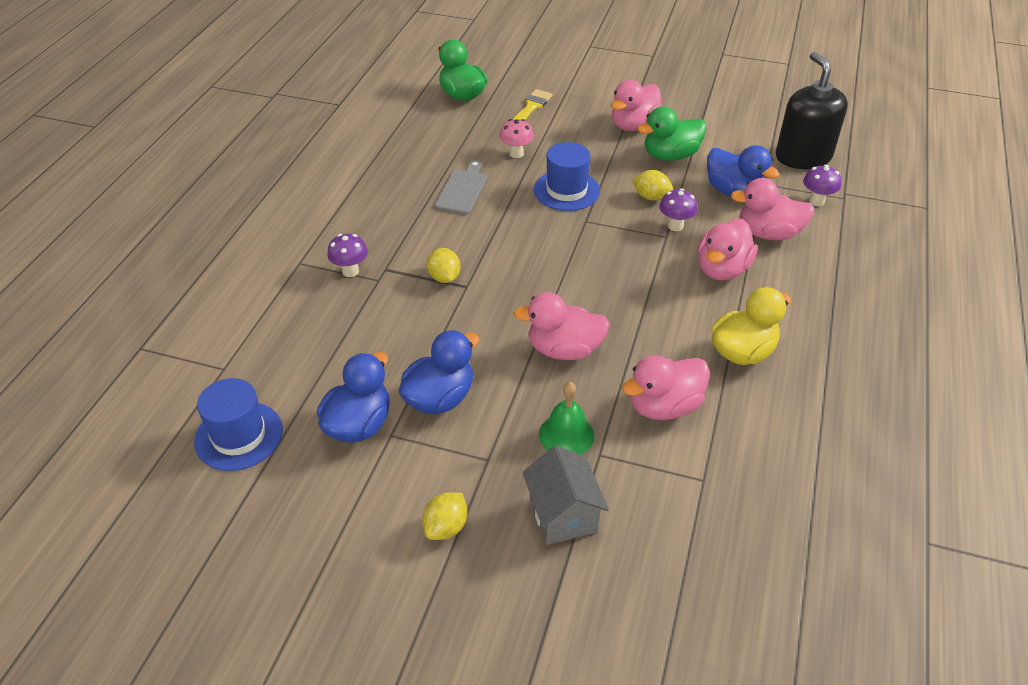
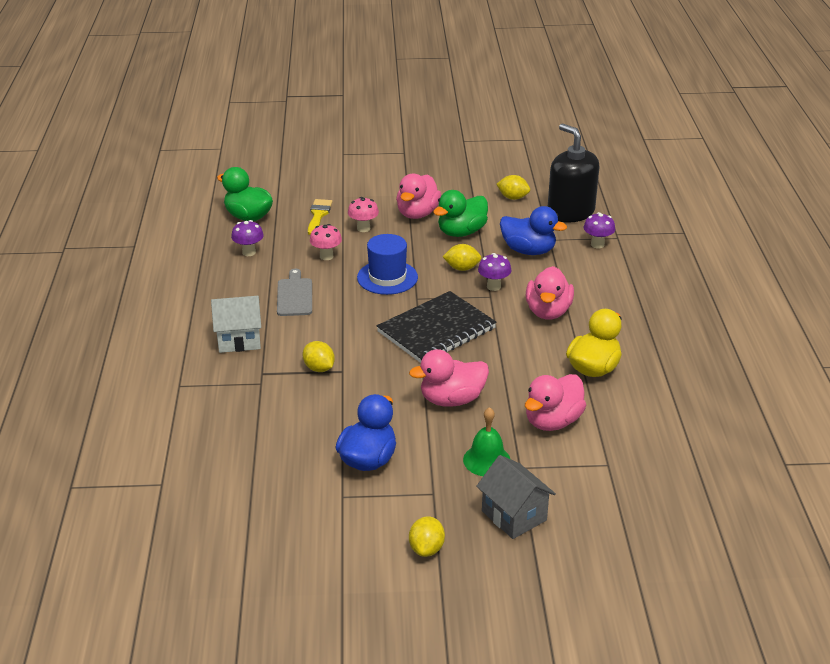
camera: 20 degrees left, 10 degrees down
(239, 436) = (209, 530): blue hat -> none
(350, 271) = (231, 382): purple mushroom -> purple mushroom (249, 252)
(359, 425) = (310, 496): blue duck -> none
(383, 226) = (239, 340): none -> white house
(569, 130) = (363, 228): none -> pink mushroom
(588, 263) = (436, 330): none -> black notebook
(745, 127) = (513, 198): none -> yellow lemon
(768, 233) = (571, 277): pink duck -> none

